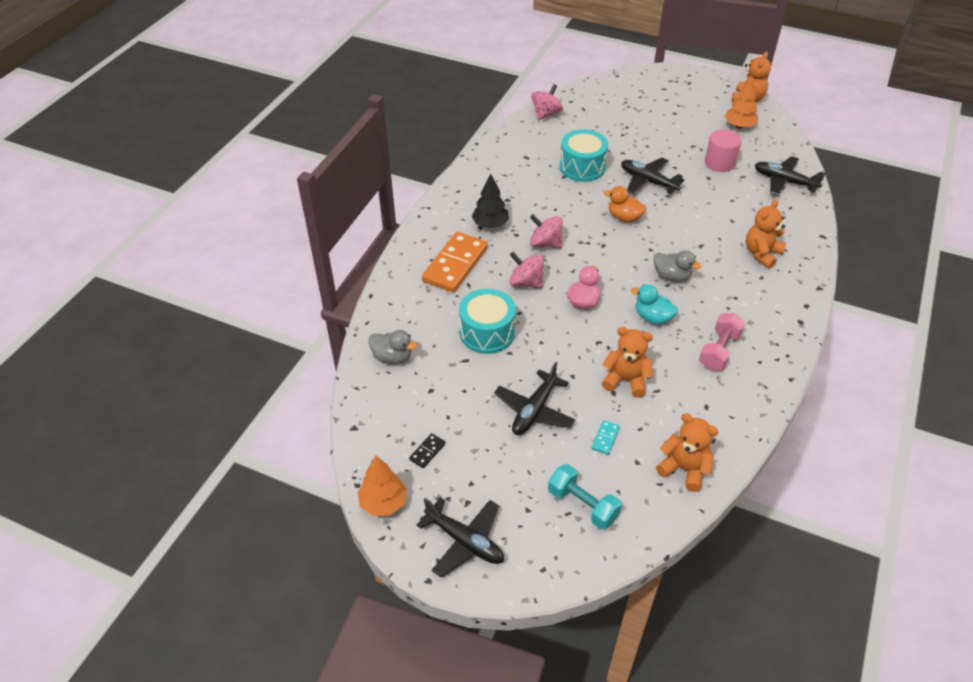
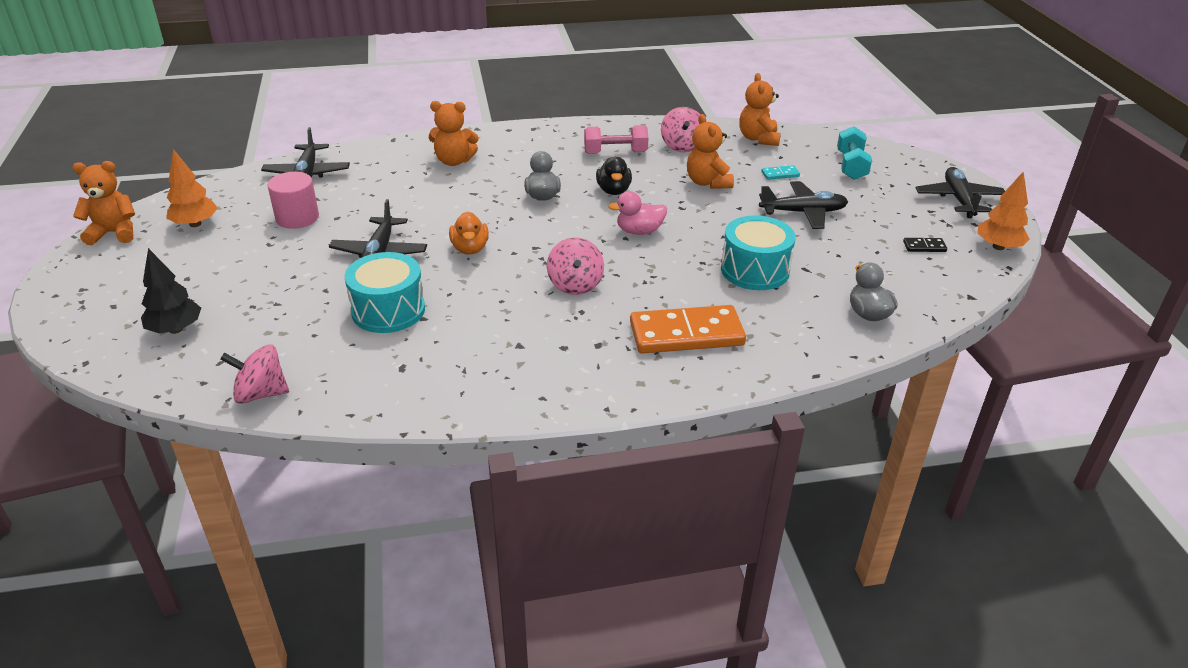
camera: 125 degrees left, 10 degrees down
(490, 224) = (585, 338): black tree -> black tree (175, 329)
(526, 282) = (654, 274): pink spinning top -> pink spinning top (682, 146)
(652, 317) = (613, 190): turquoise duck -> black duck

